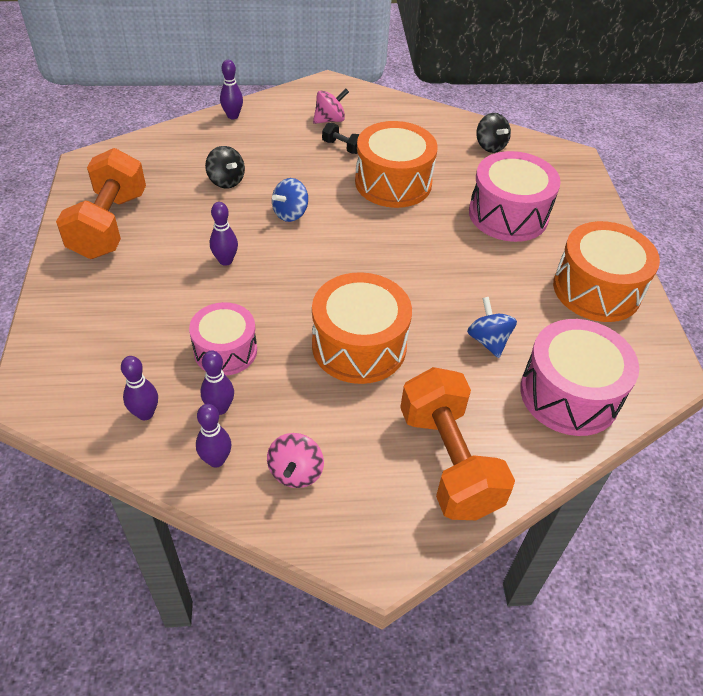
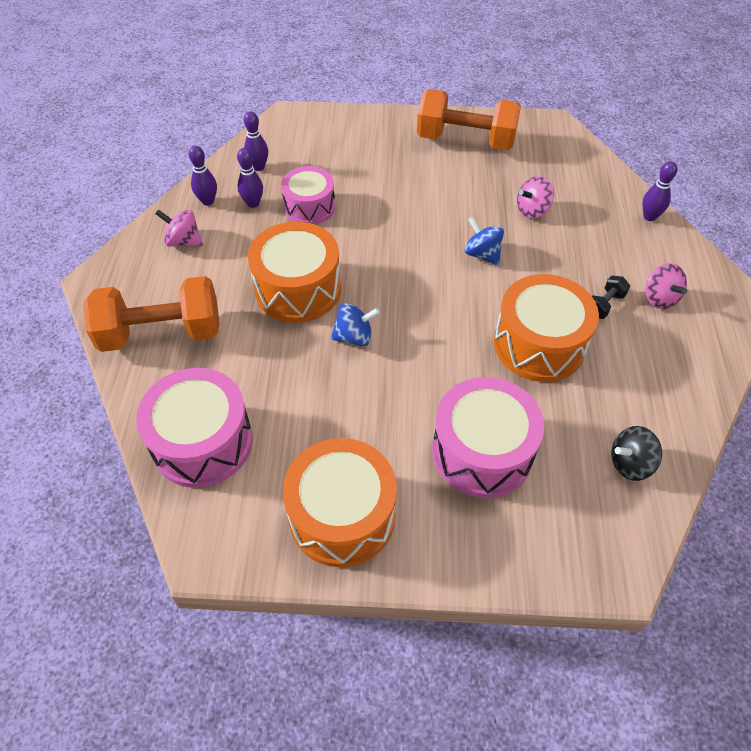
camera: 100 degrees right, 5 degrees up
(225, 261) = (415, 208): purple bowling pin -> none
(226, 181) = (532, 210): black spinning top -> pink spinning top
(488, 340) = (284, 388): blue spinning top -> blue spinning top (354, 337)

